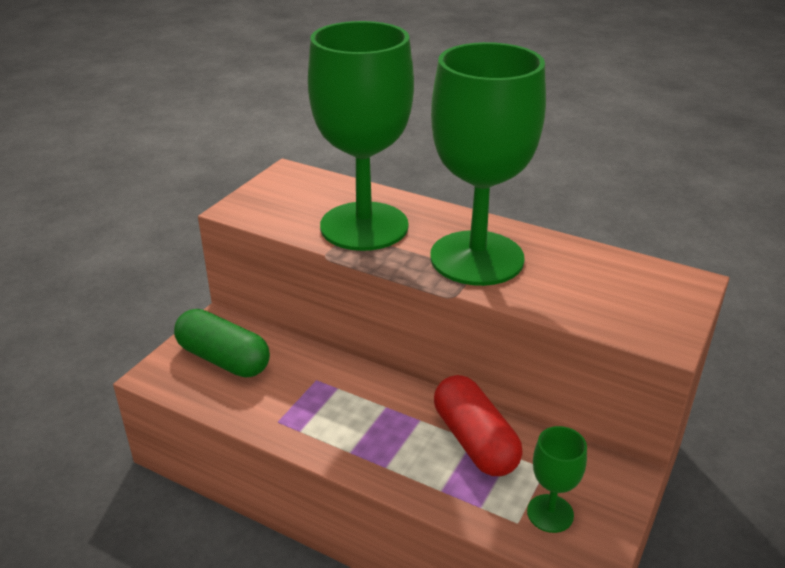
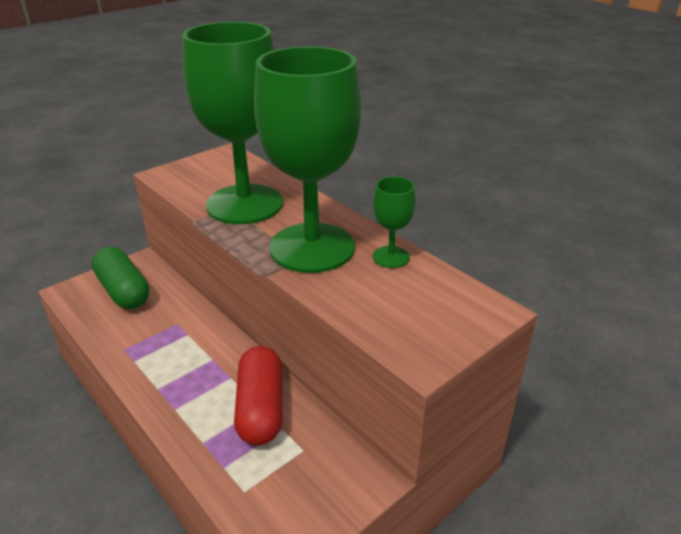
camera: 20 degrees right, 0 degrees up
(550, 513) = (277, 492): green goblet -> green goblet (391, 257)

